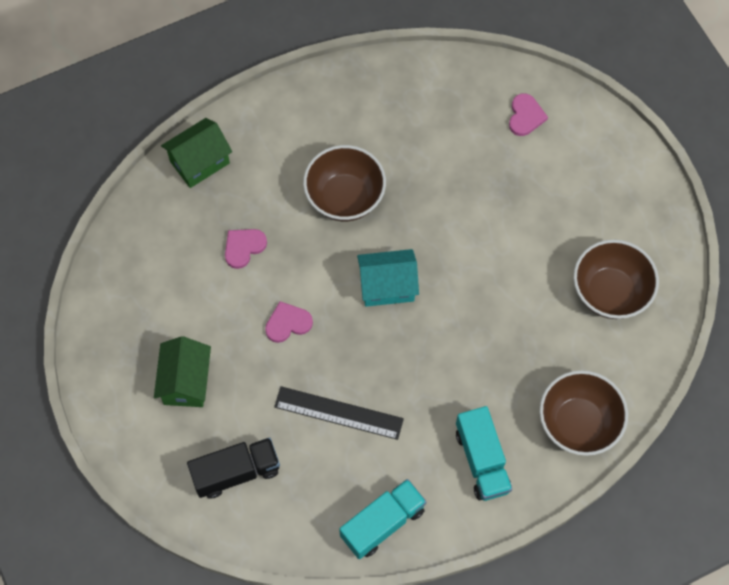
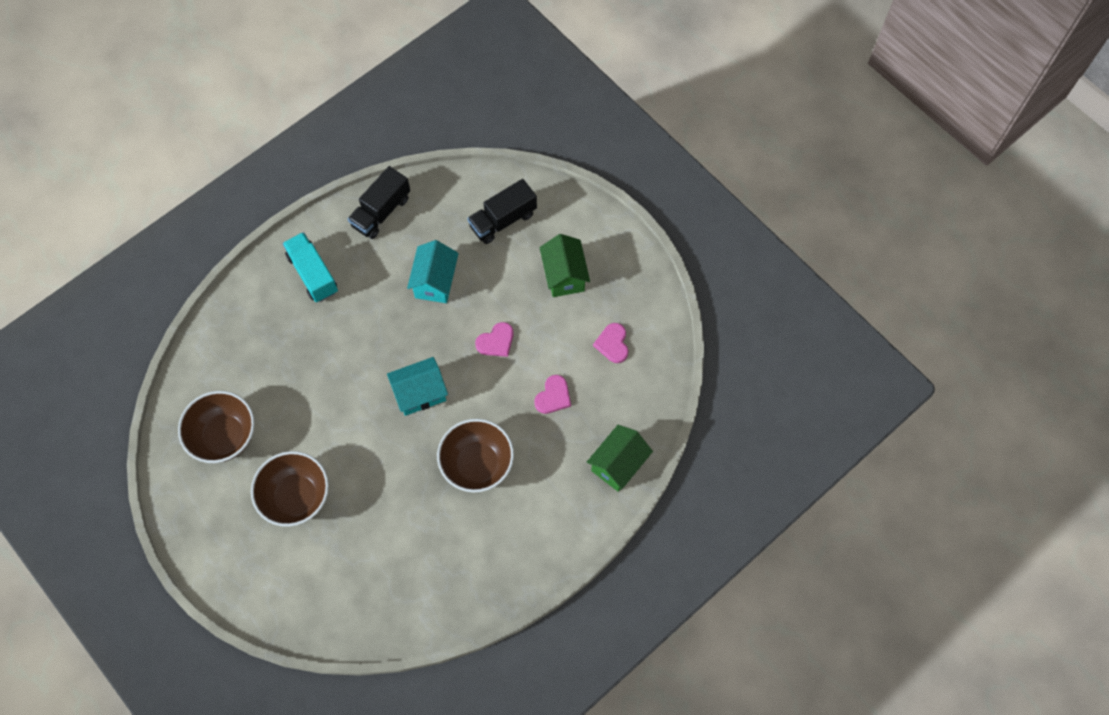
camera: 165 degrees right, 0 degrees up
(338, 413) = (435, 282): black ruler -> turquoise house
(382, 523) = (381, 212): turquoise truck -> black truck
(525, 116) = (325, 591): pink heart -> pink heart (612, 344)
(578, 423) = (239, 320): brown bowl -> brown bowl (296, 497)

